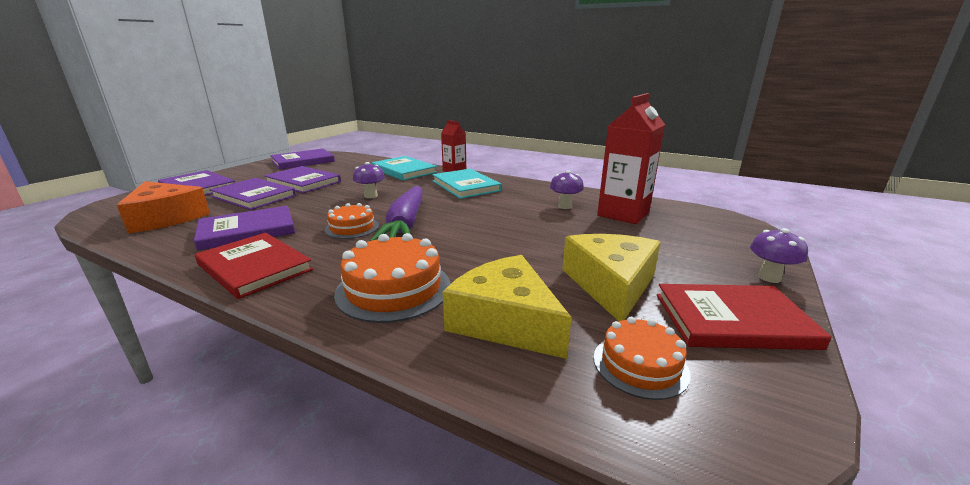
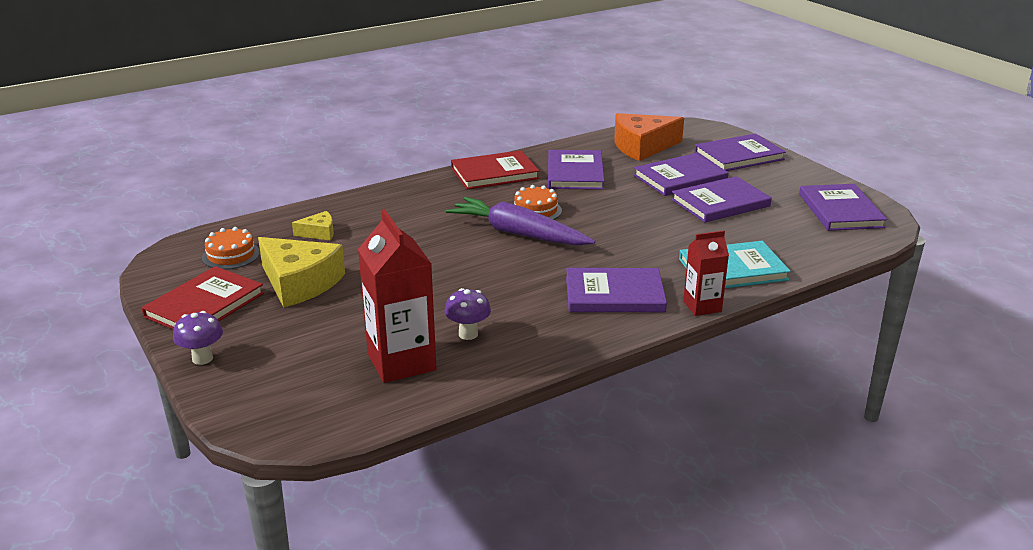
camera: 120 degrees right, 5 degrees up
(371, 196) = (627, 231): purple mushroom -> none
(394, 289) = (403, 209): orange cake -> none
(466, 186) = (614, 294): turquoise book -> purple book
(505, 321) = (319, 233): yellow cheese -> yellow cheese, size x0.49

